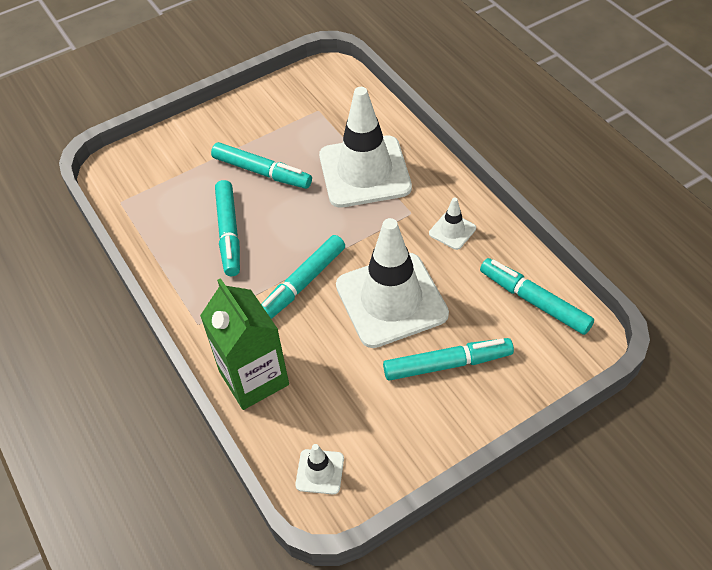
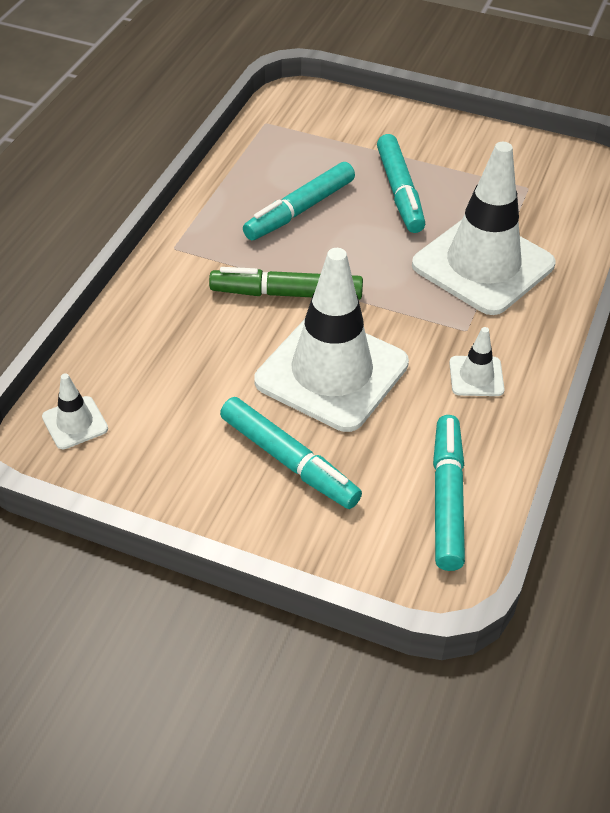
camera: 50 degrees right, 5 degrees down
(254, 378) = (144, 319): green carton -> none
(301, 284) = (286, 294): turquoise marker -> green marker

